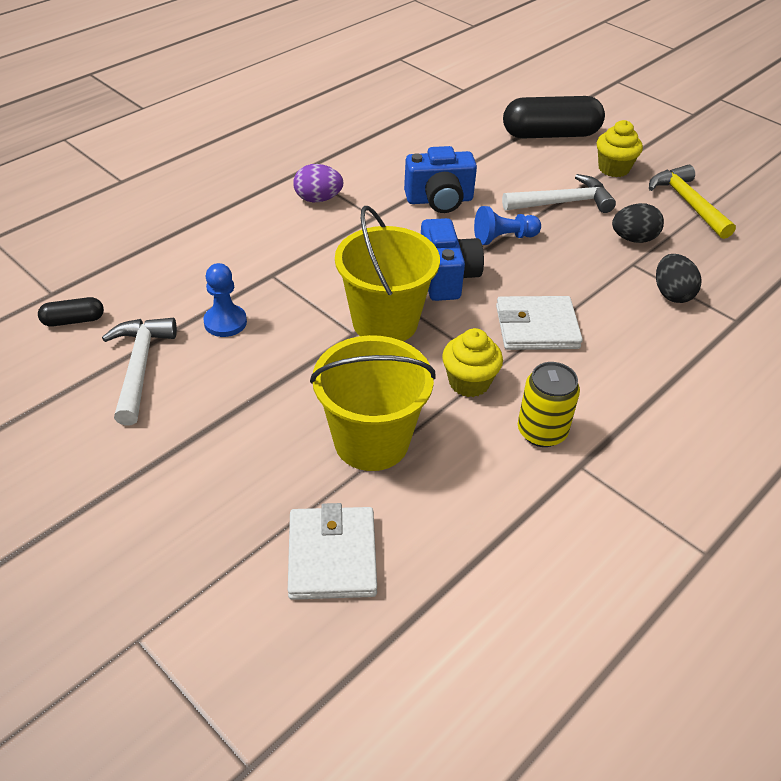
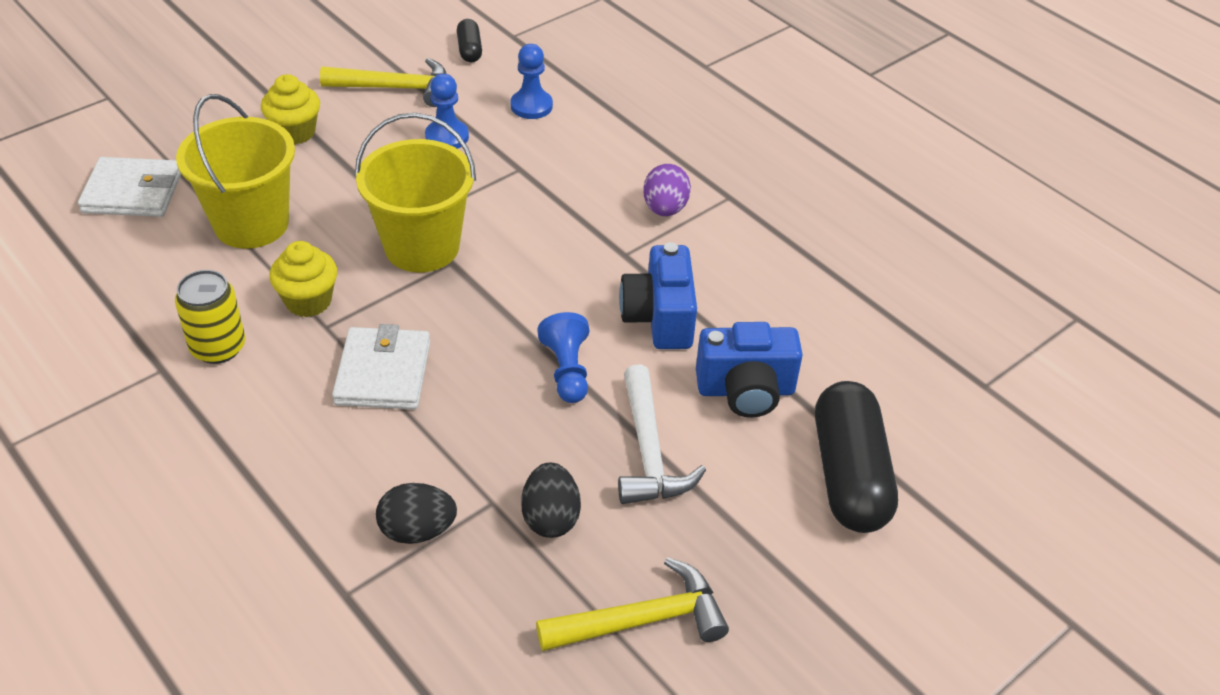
camera: 95 degrees right, 0 degrees up
(140, 367) = (395, 88): white hammer -> yellow hammer
(177, 273) = (531, 106): none -> blue pawn
(447, 277) = (492, 305): blue camera -> blue camera (745, 391)
(613, 168) = (746, 539): yellow cupcake -> yellow cupcake (295, 132)

